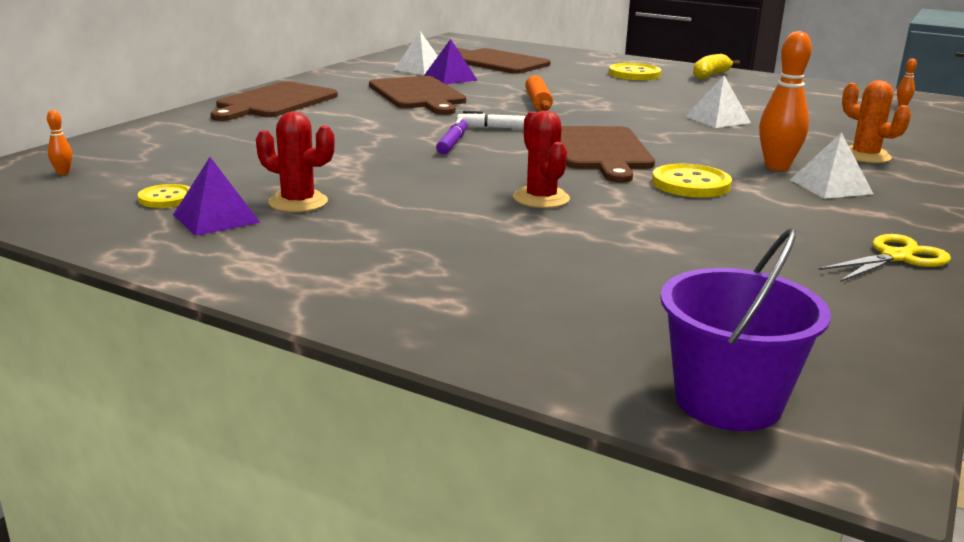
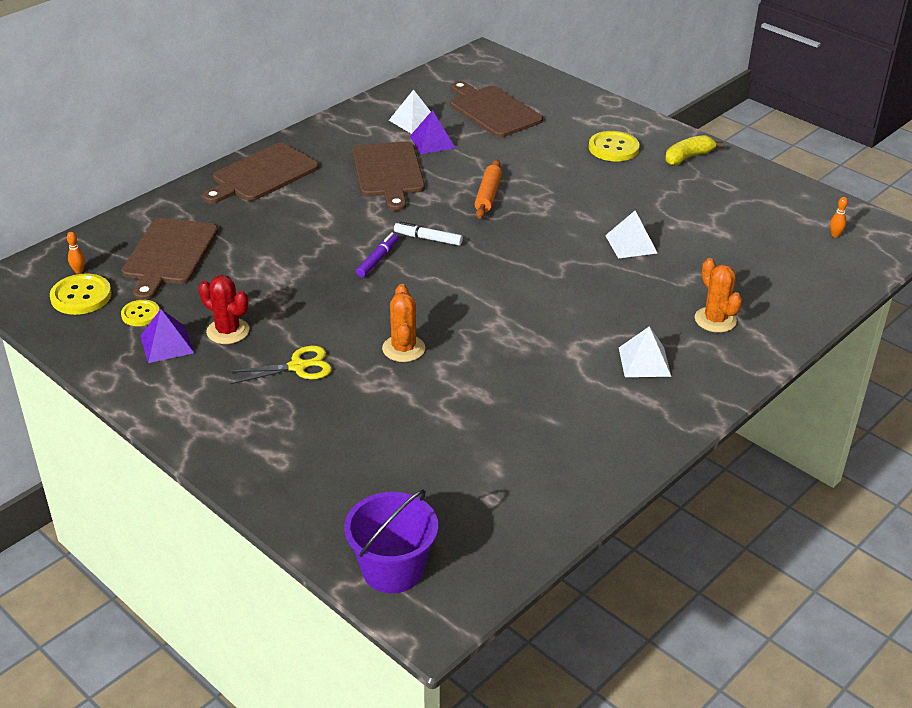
camera: 15 degrees right, 15 degrees up
(541, 198) = (403, 349): red cactus -> orange cactus
(601, 151) = (492, 286): brown cutting board -> brown cutting board (169, 255)
(691, 184) = (532, 343): yellow button -> yellow button (81, 296)
(777, 167) = (623, 327): orange bowling pin -> none
(896, 257) = (615, 457): yellow scissors -> yellow scissors (298, 366)

